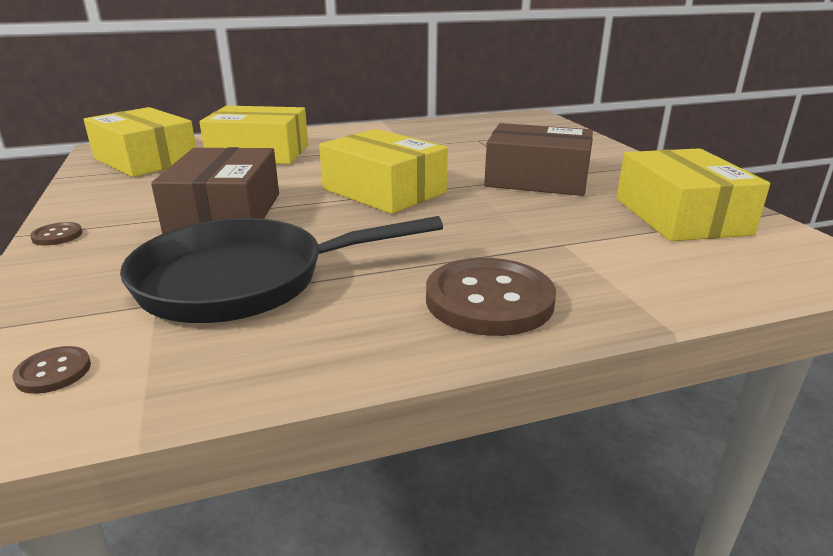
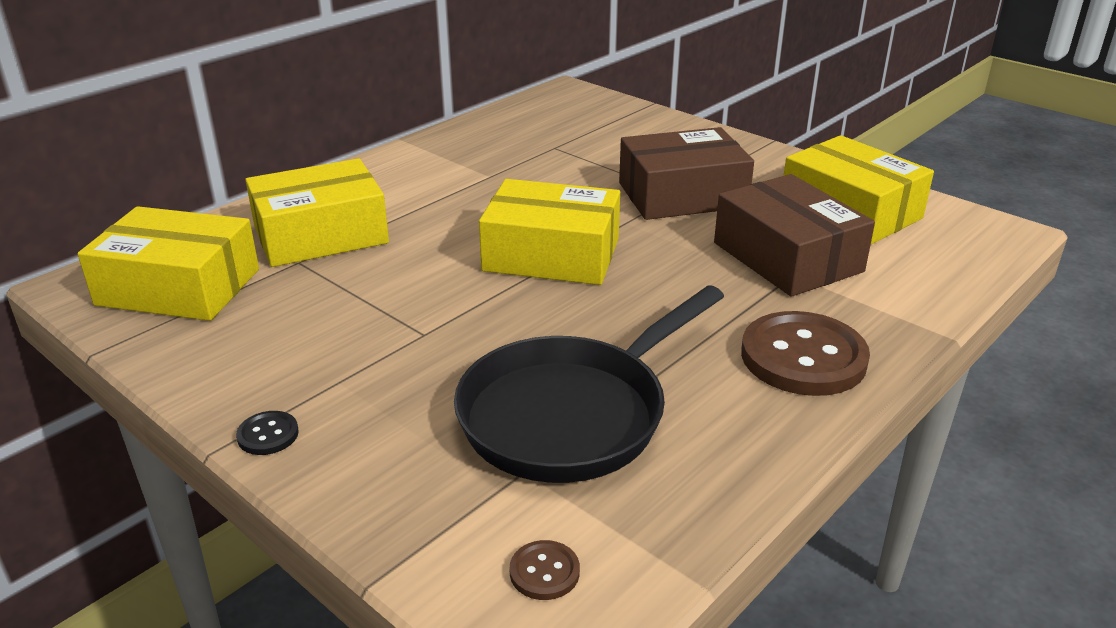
camera: 30 degrees left, 5 degrees up
(57, 235) = (268, 435): brown button -> black button
(225, 213) = (422, 339): brown box -> brown box (787, 257)

